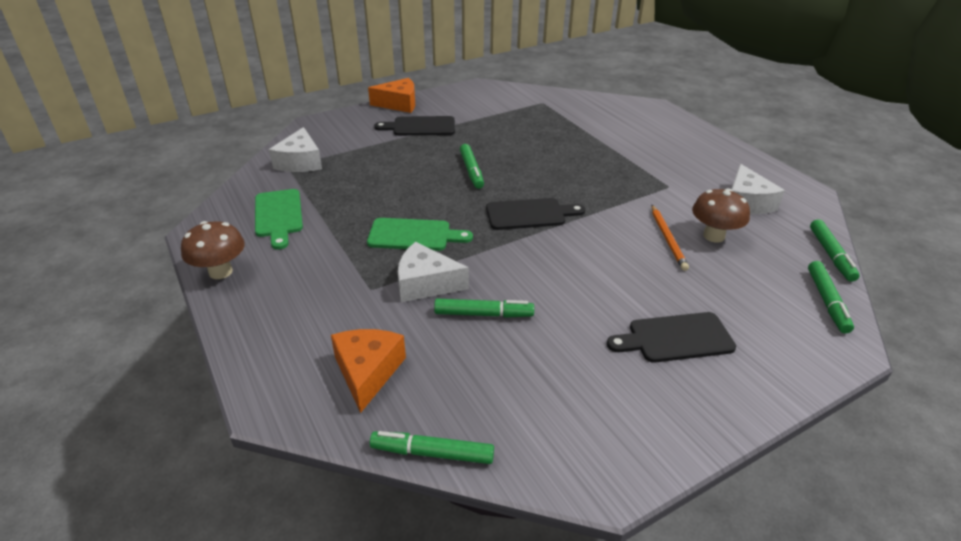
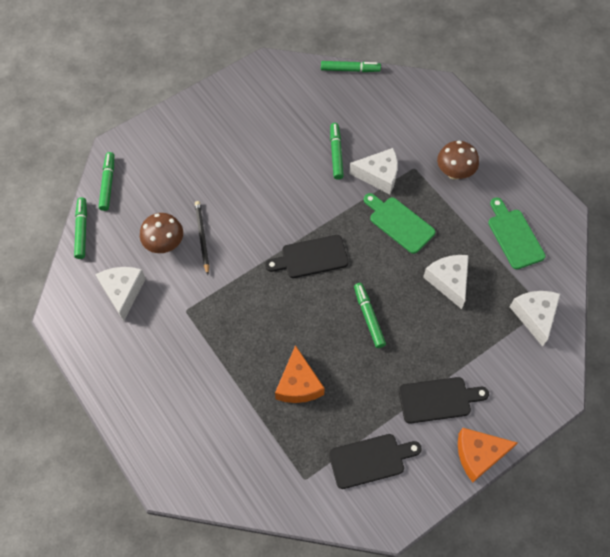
camera: 175 degrees right, 25 degrees up
(220, 272) = (522, 173): brown mushroom -> brown mushroom (454, 172)
(367, 372) = (395, 108): orange cheese -> orange cheese (298, 384)
(376, 188) = (448, 281): none -> white cheese
(414, 235) = (399, 223): green cutting board -> green cutting board turned 45 degrees clockwise
(483, 314) = (336, 153): green marker -> green marker turned 90 degrees clockwise
(668, 239) = (202, 237): orange pencil -> black pencil
(675, 338) = (217, 146): black cutting board -> black cutting board (370, 460)

